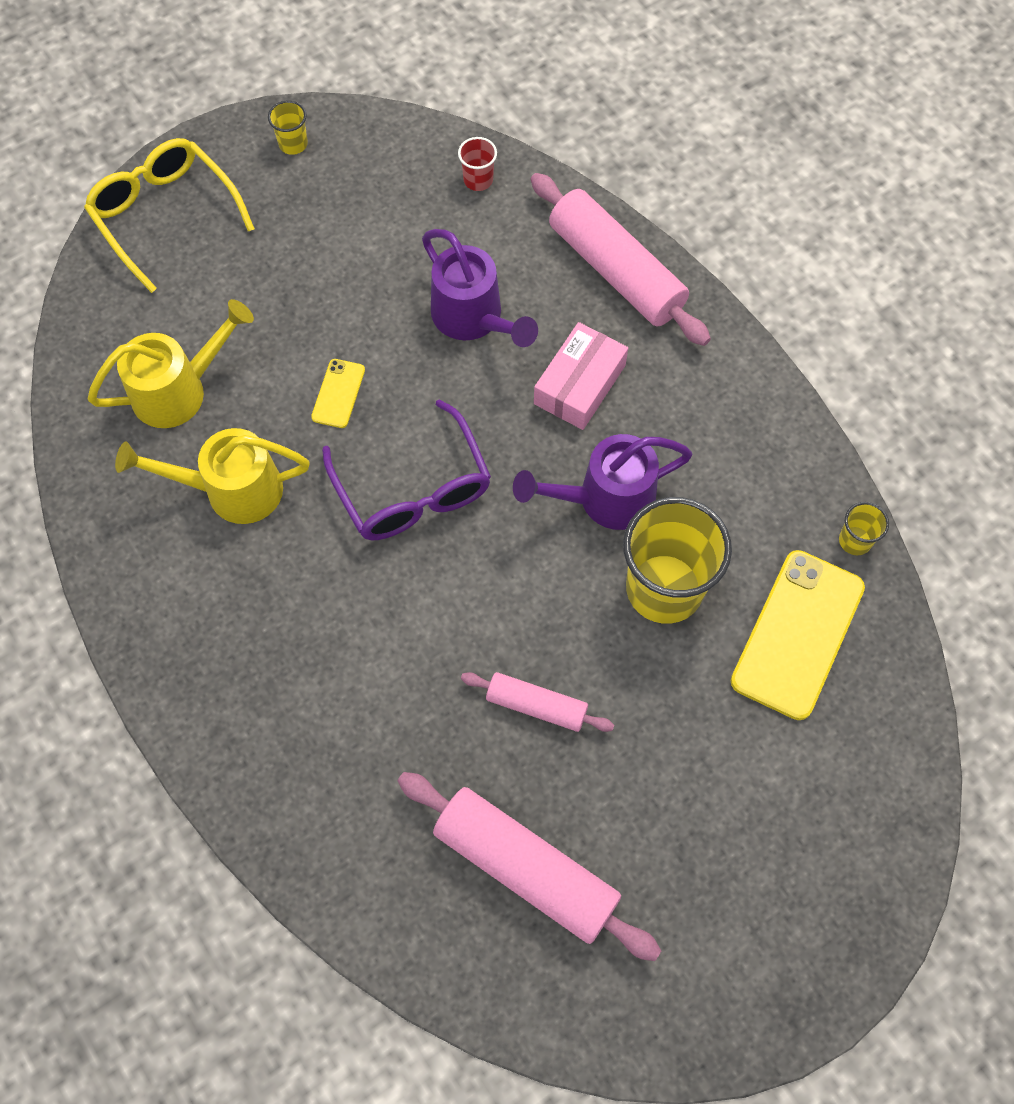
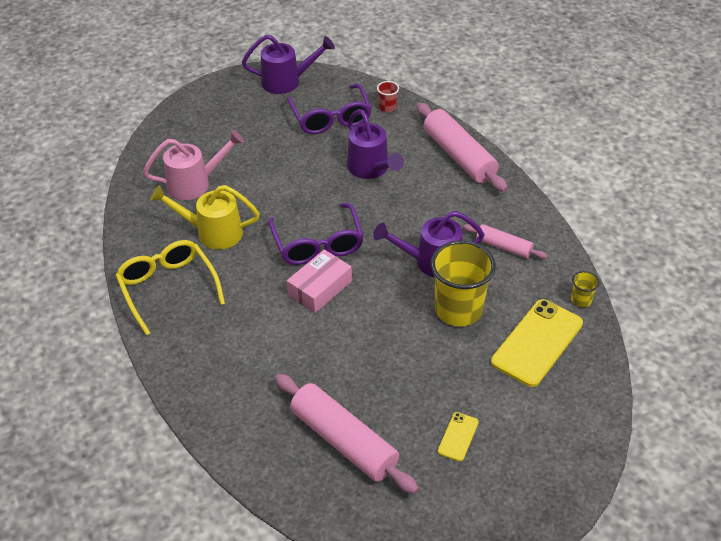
camera: 10 degrees right, 20 degrees down
(165, 215) = (208, 105): yellow glasses -> yellow glasses (168, 288)
(179, 390) = (195, 183): yellow watering can -> pink watering can
(293, 144) = (287, 81): yellow cup -> purple watering can
(338, 393) = (285, 195): yellow phone -> yellow phone (458, 437)
(385, 216) = (331, 118): none -> purple glasses
(536, 706) = (368, 358): pink rolling pin -> pink rolling pin (503, 247)
(579, 384) = (427, 206): pink box -> pink box (320, 288)

